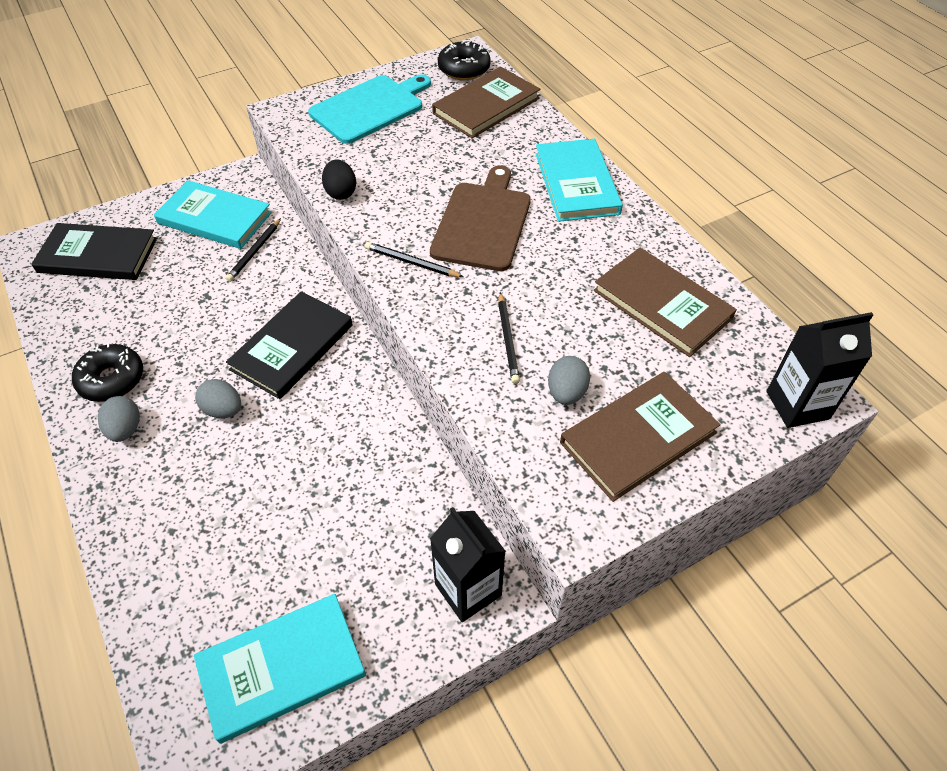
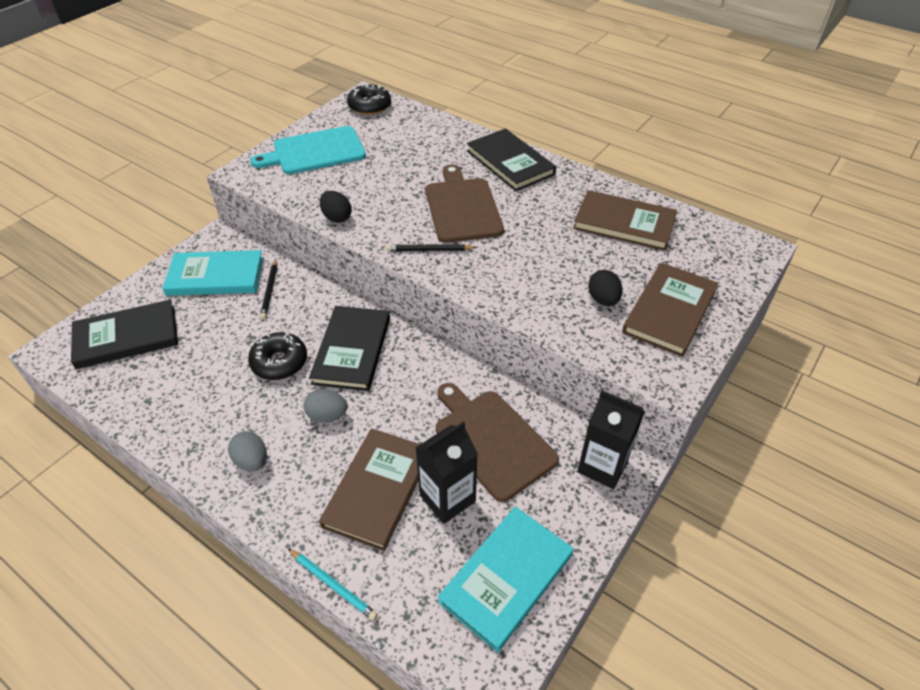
camera: 25 degrees left, 5 degrees down
(112, 379) = (211, 428): black donut -> black donut (279, 362)
(116, 592) = (333, 584): none -> turquoise pencil
(368, 507) = (492, 440): none -> brown cutting board
(370, 108) = (315, 151): turquoise cutting board -> turquoise cutting board turned 135 degrees counterclockwise
(486, 106) = (406, 128): brown book -> brown book (378, 489)
(508, 339) = (538, 279): black pencil -> none
(566, 393) = (603, 300): grey egg -> black egg
(576, 183) = (510, 163): turquoise book -> black book
(797, 405) = (750, 257): black carton -> black carton (447, 498)

